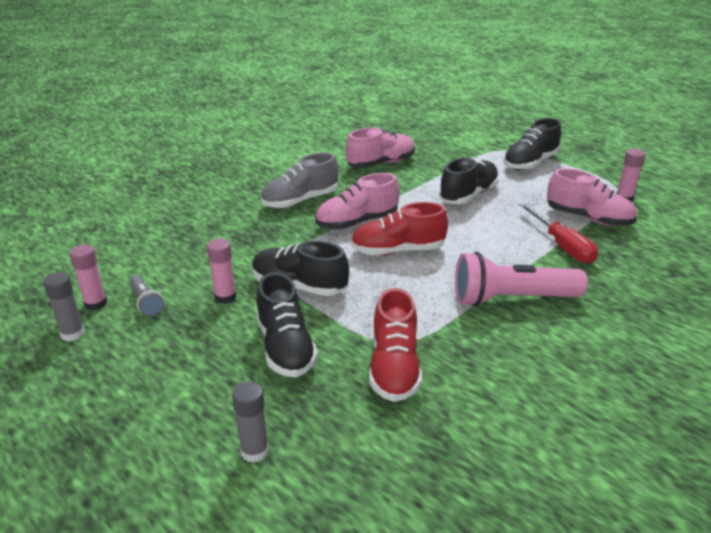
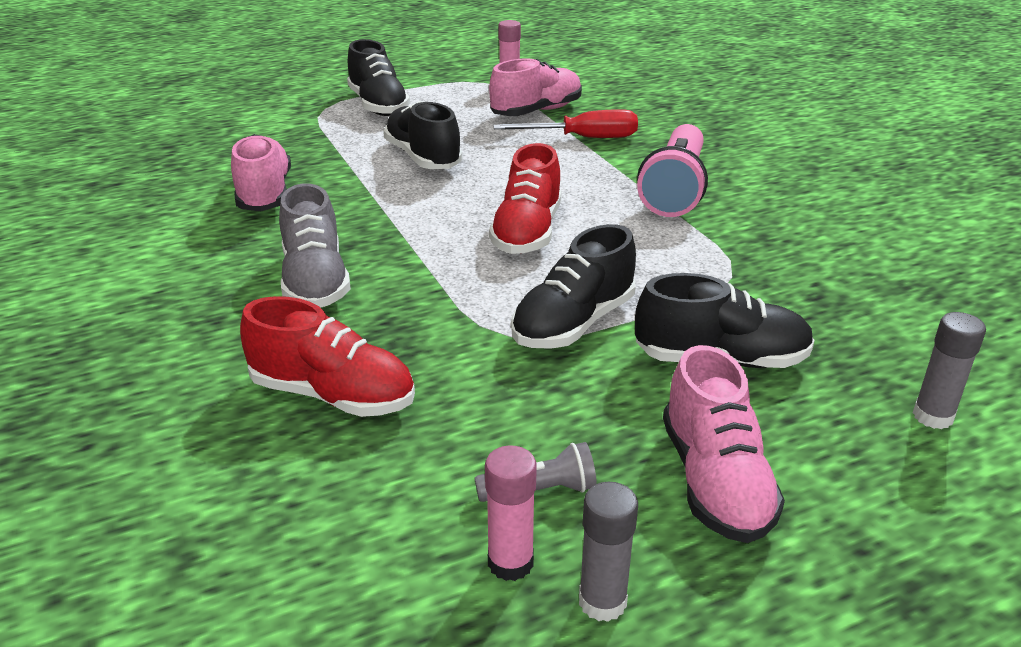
camera: 70 degrees left, 0 degrees up
(225, 297) = (568, 397): pink glue stick -> none
(357, 222) = (427, 246): pink shoe -> pink shoe (715, 481)
(394, 367) = (784, 287): red shoe -> red shoe (333, 395)

